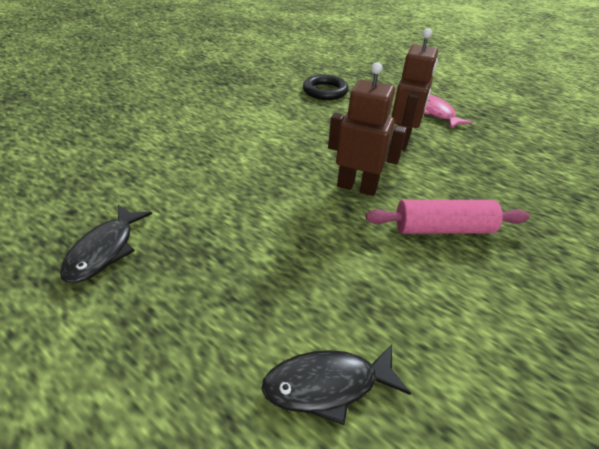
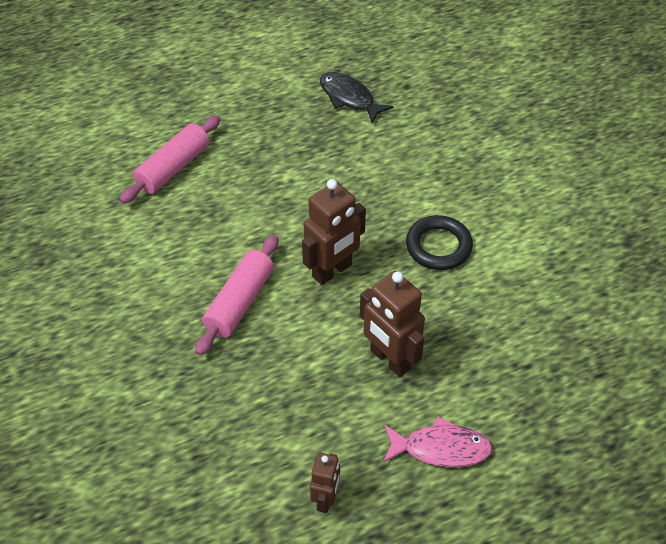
camera: 120 degrees right, 10 degrees up
(325, 91) = (561, 346): black ring -> black ring (438, 246)
(327, 385) = (173, 168): black fish -> pink rolling pin
(517, 139) = (325, 499): none -> brown robot

